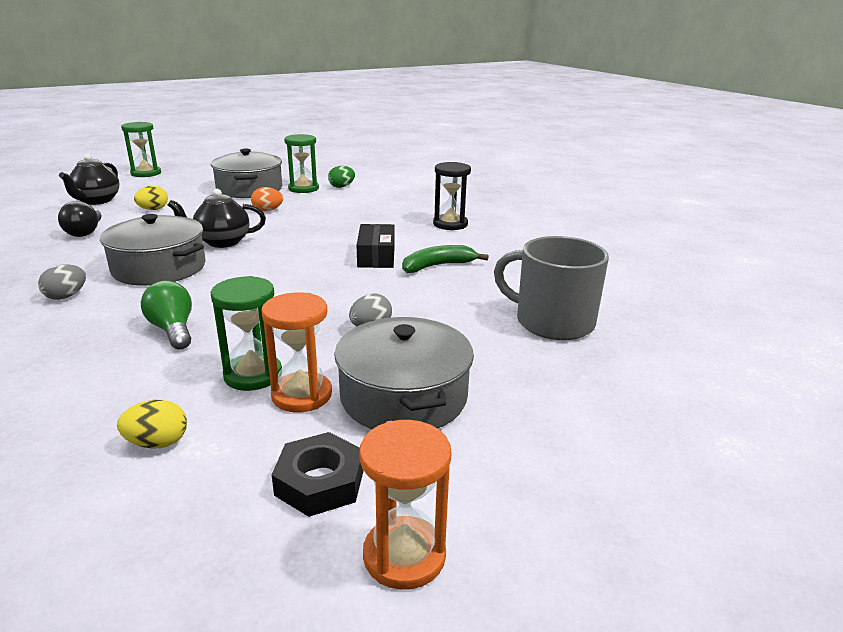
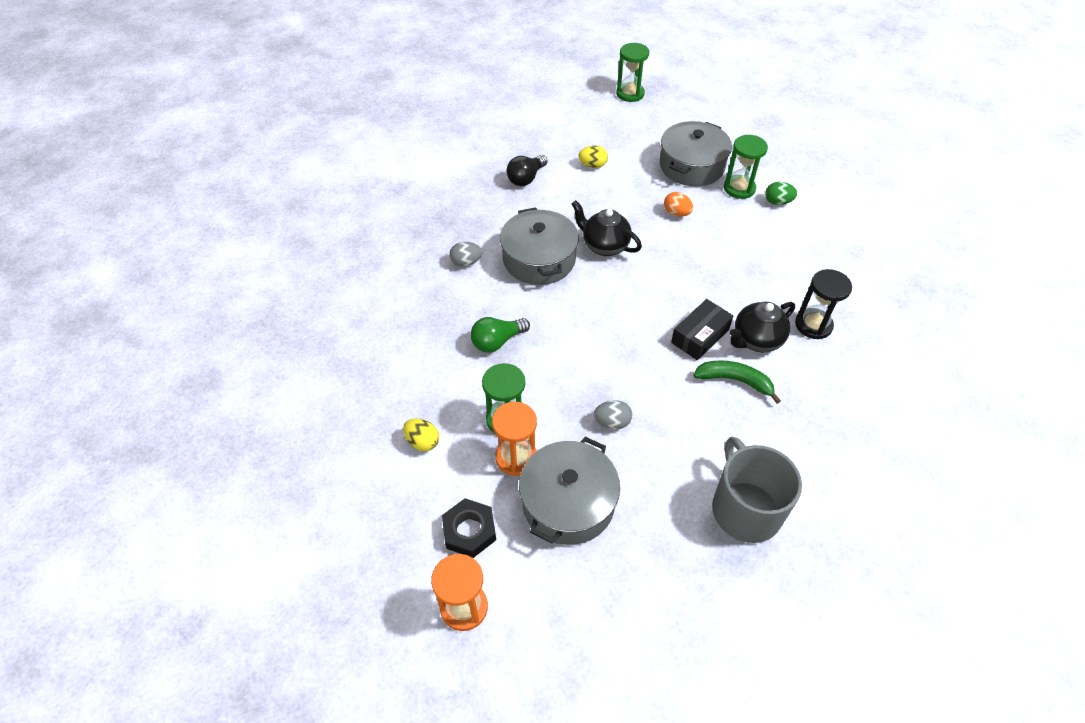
camera: 45 degrees right, 25 degrees up
(96, 201) = (563, 129): black teapot -> black teapot (756, 340)
(173, 330) = (497, 342): green light bulb -> green light bulb turned 135 degrees counterclockwise

